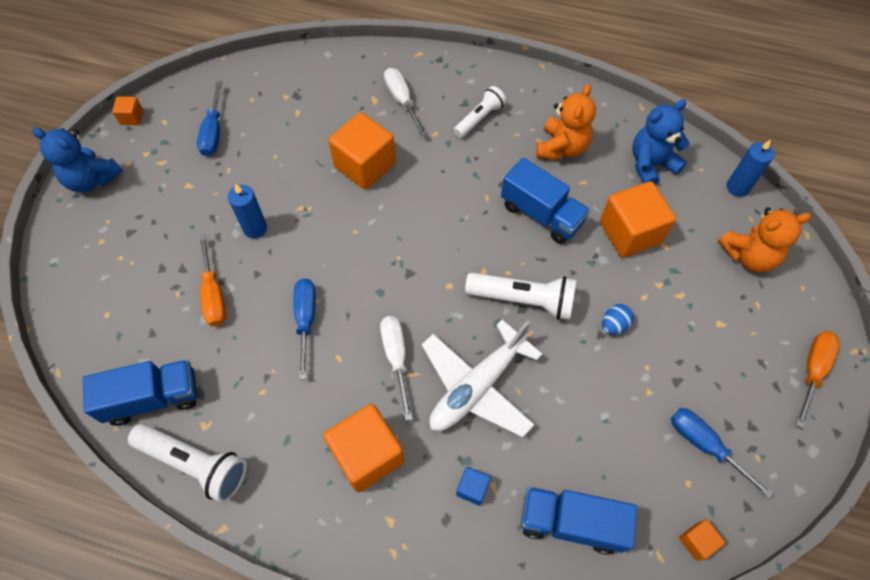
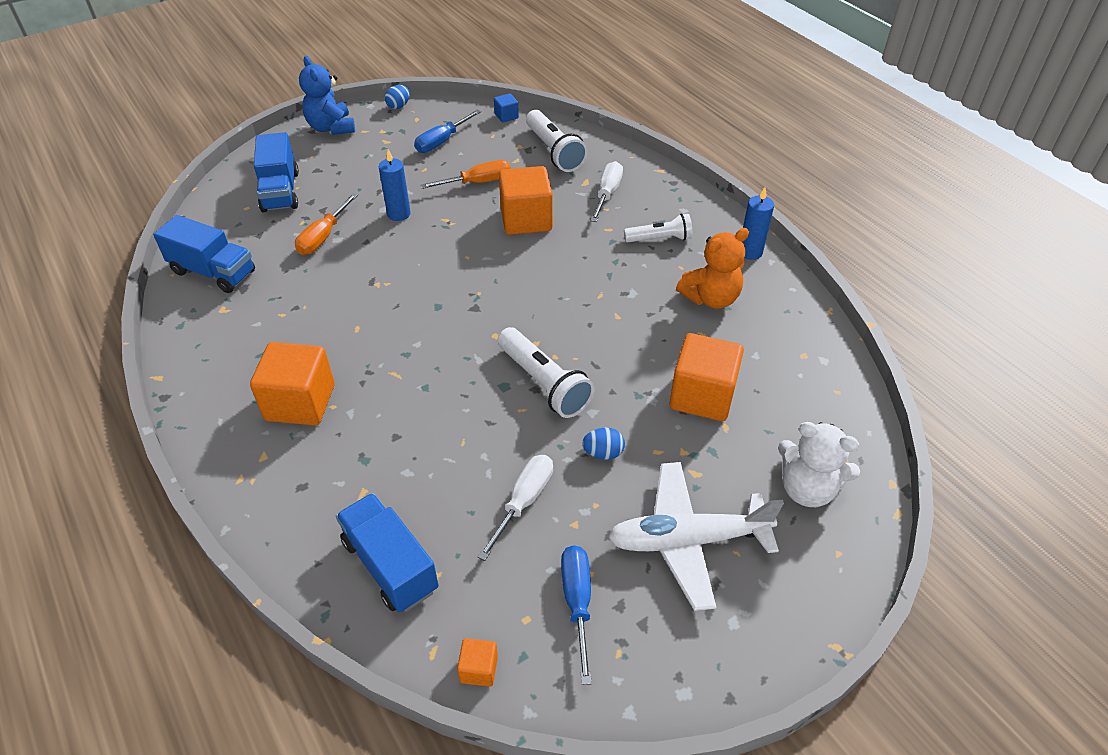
camera: 40 degrees right, 15 degrees down
(132, 117) = (398, 106): orange cube -> blue egg
(195, 464) = (190, 327): white flashlight -> white flashlight (554, 151)
(306, 319) = (364, 290): blue screwdriver -> none
(396, 357) = (397, 355): white screwdriver -> white screwdriver (524, 501)
(472, 488) = (345, 481): blue cube -> blue cube (506, 116)
(477, 386) = (434, 416): white plane -> white plane (687, 540)
(541, 214) = (634, 334): blue truck -> blue truck (280, 191)
(651, 164) = (786, 358): blue teddy bear -> none
(737, 187) = (861, 428): blue candle -> blue candle (750, 252)
(749, 256) = (807, 489): orange teddy bear -> white teddy bear
(812, 370) = (765, 627): orange screwdriver -> orange screwdriver (478, 182)

